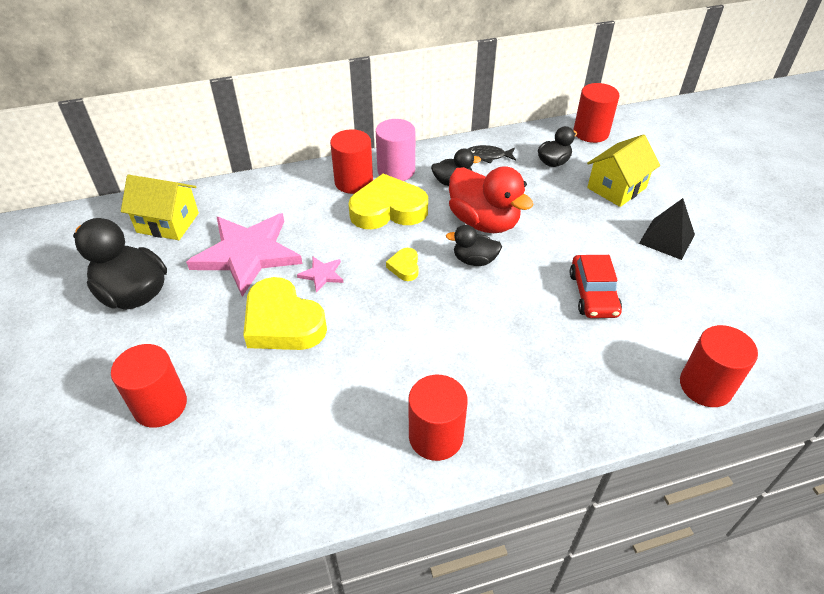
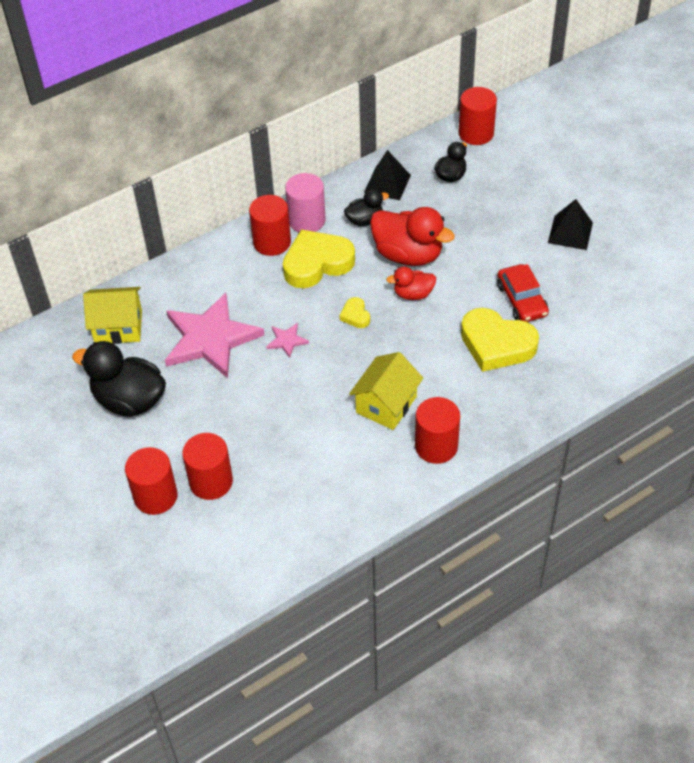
camera: 15 degrees left, 5 degrees up
(283, 322) = (274, 391): yellow heart -> yellow heart (496, 344)
(474, 260) = (413, 294): black duck -> red duck
(488, 156) = (387, 183): black fish -> black pyramid
(616, 188) = (515, 190): yellow house -> yellow house (386, 404)
(705, 386) = (625, 354): red cylinder -> red cylinder (155, 496)

